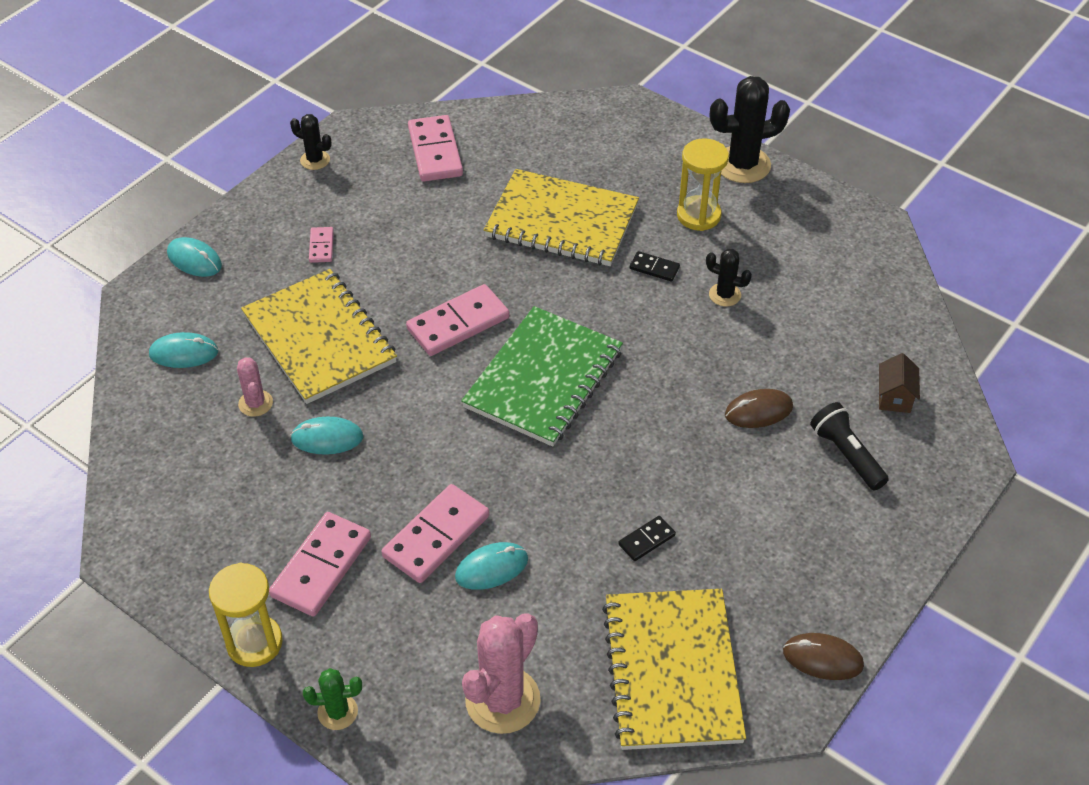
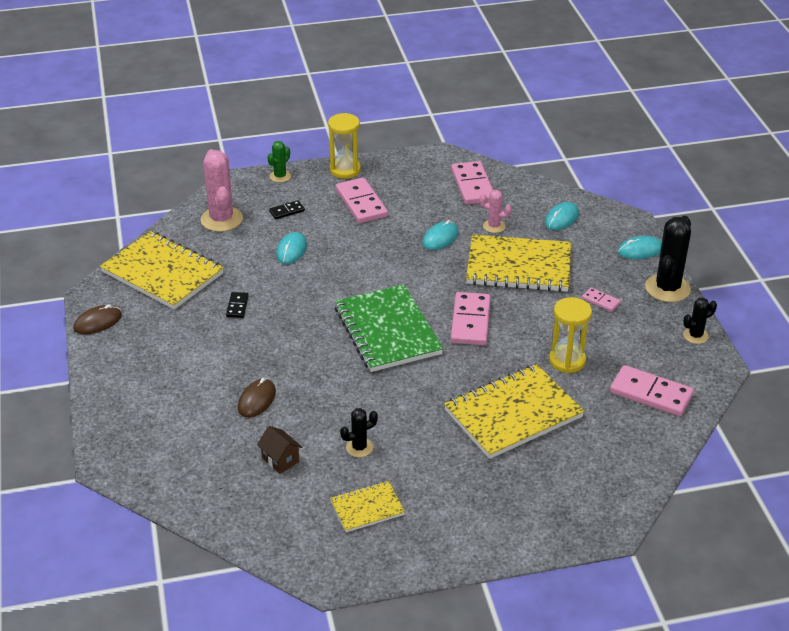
camera: 130 degrees right, 10 degrees down
(436, 536) = (332, 243): pink domino -> pink domino (473, 185)
(654, 268) = (420, 430): black domino -> black domino (287, 211)
(698, 215) = (445, 485): yellow hourglass -> yellow hourglass (567, 361)
(742, 165) = (472, 547): black cactus -> black cactus (667, 288)
(783, 246) = (367, 508): none -> yellow notebook
(846, 455) = (182, 414): black flashlight -> none
(894, 397) = (188, 466): brown house -> brown house (280, 460)

